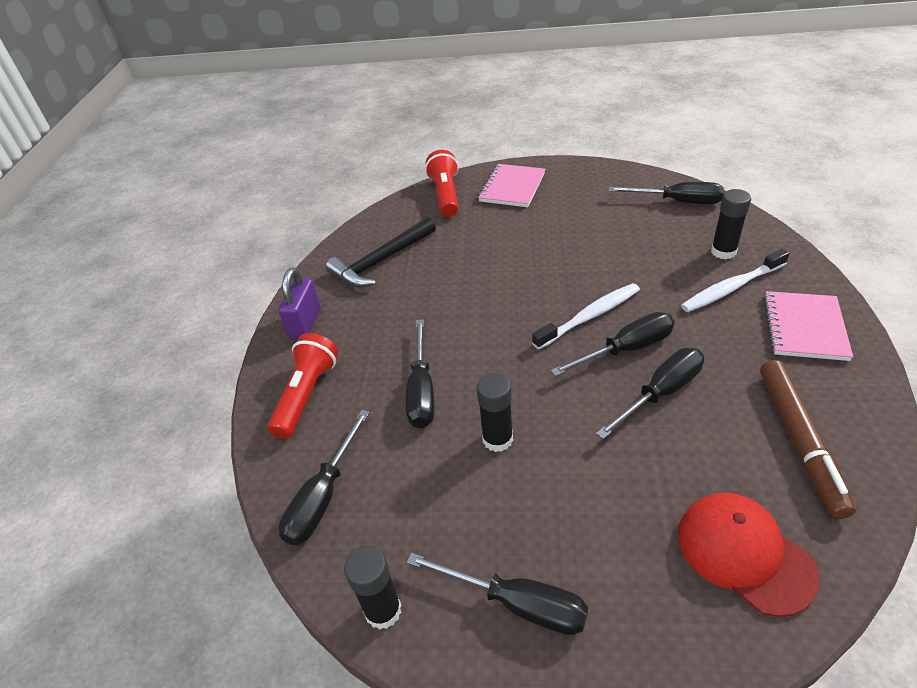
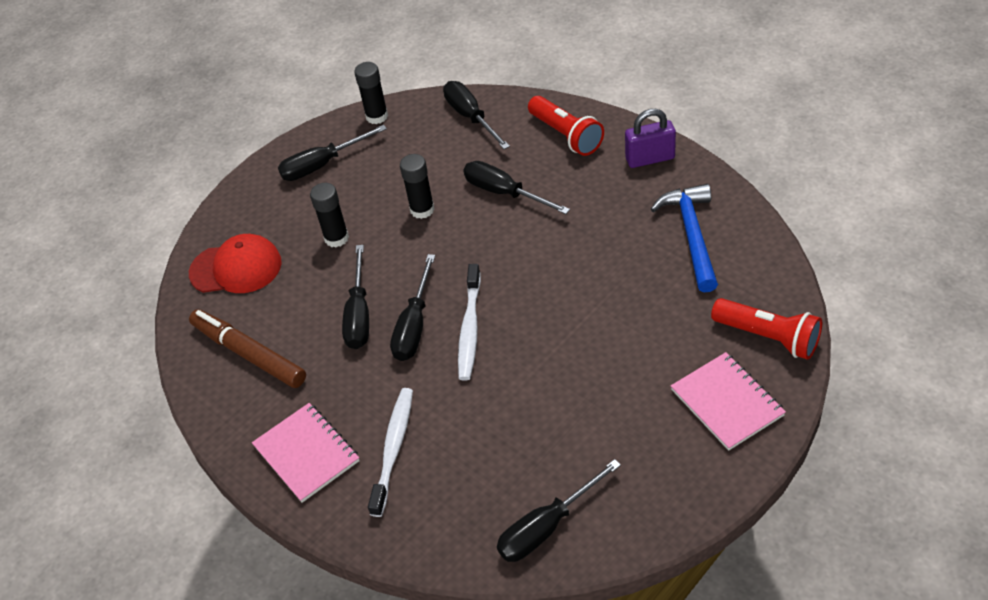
camera: 130 degrees right, 5 degrees up
(305, 323) = (650, 158): purple padlock -> purple padlock turned 60 degrees counterclockwise
(381, 261) = (692, 235): black hammer -> blue hammer
(723, 251) = (437, 488): black glue stick -> black glue stick (336, 238)

